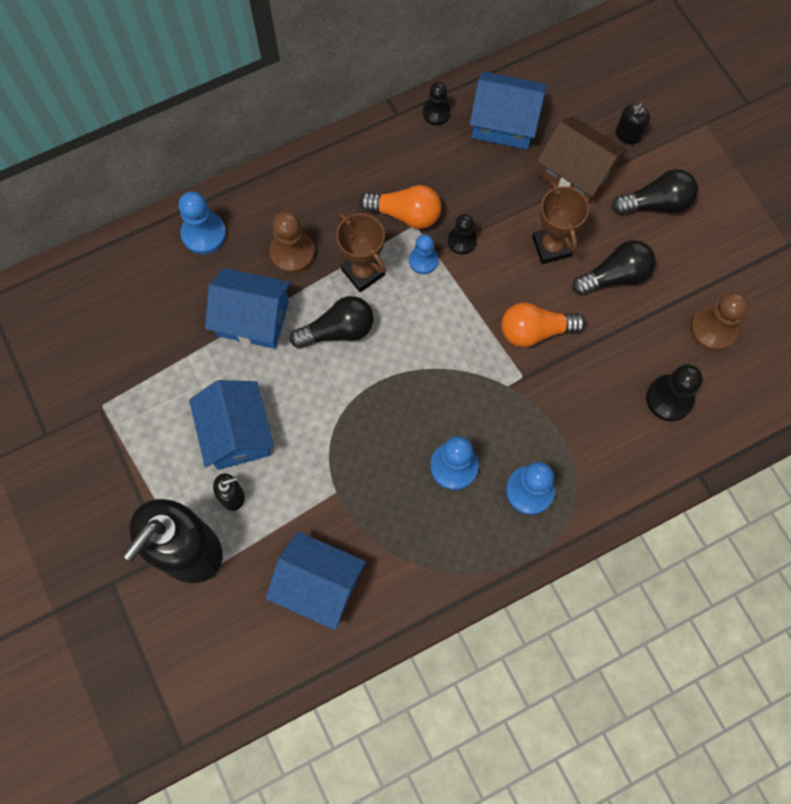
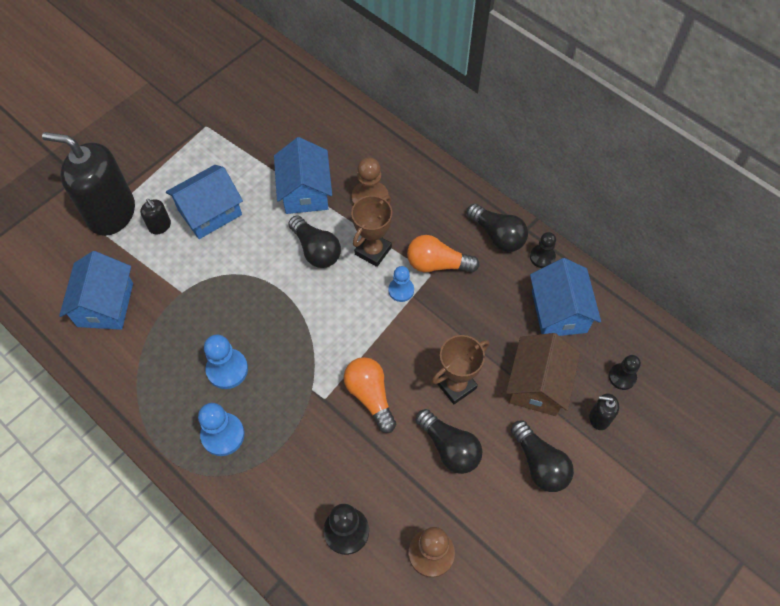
camera: 70 degrees right, 10 degrees down
(204, 234) = (362, 138): blue pawn -> none
(393, 144) = (497, 235): none -> black light bulb
(405, 214) = (437, 264): orange light bulb -> orange light bulb turned 105 degrees clockwise
(462, 241) = (431, 313): black pawn -> black pawn (622, 377)

